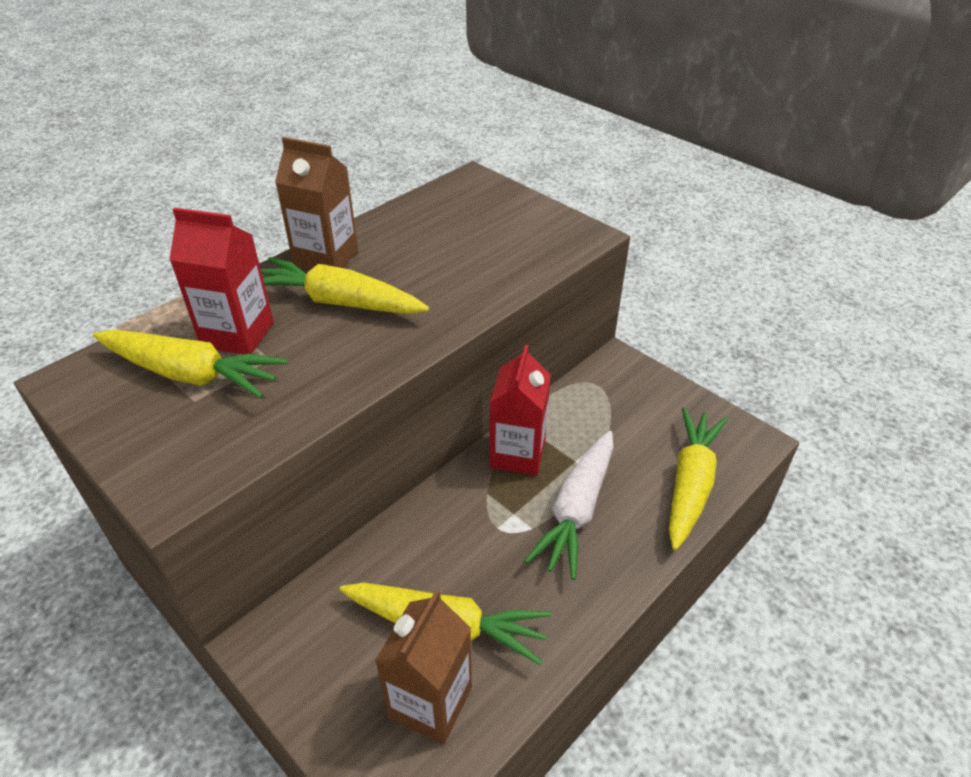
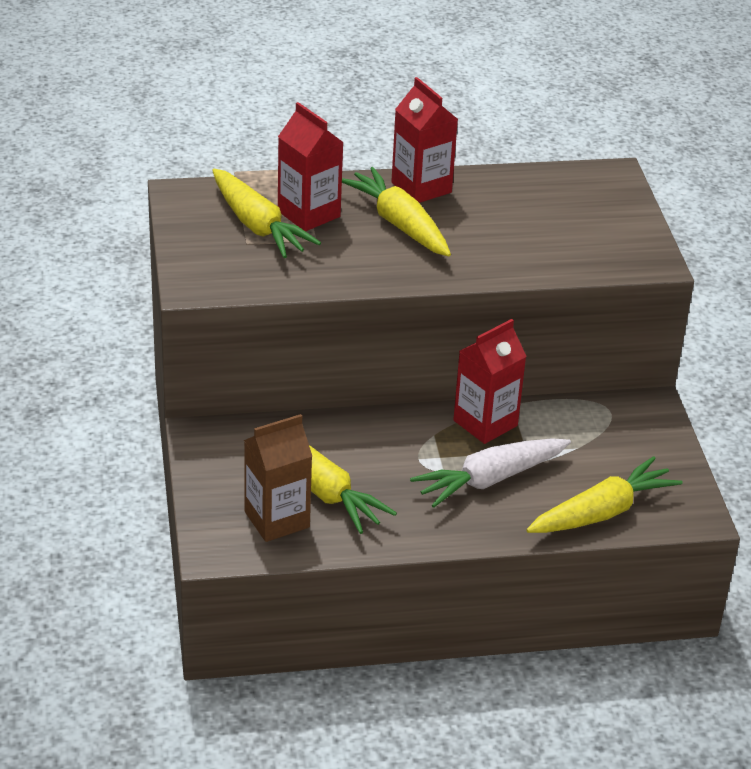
camera: 35 degrees right, 5 degrees down
(326, 258) = (421, 188): brown carton -> red carton

